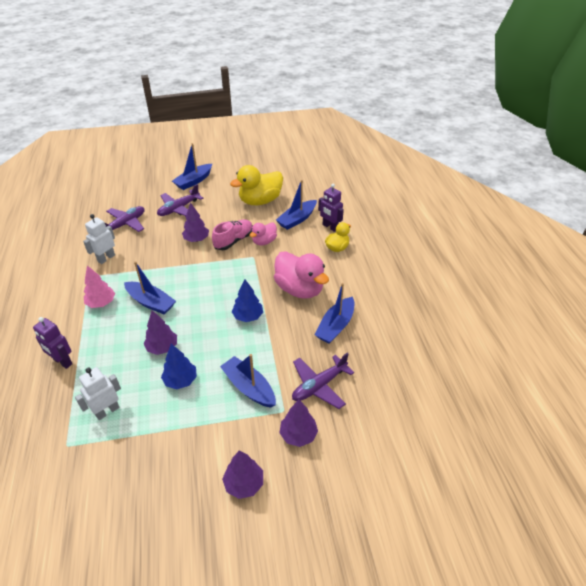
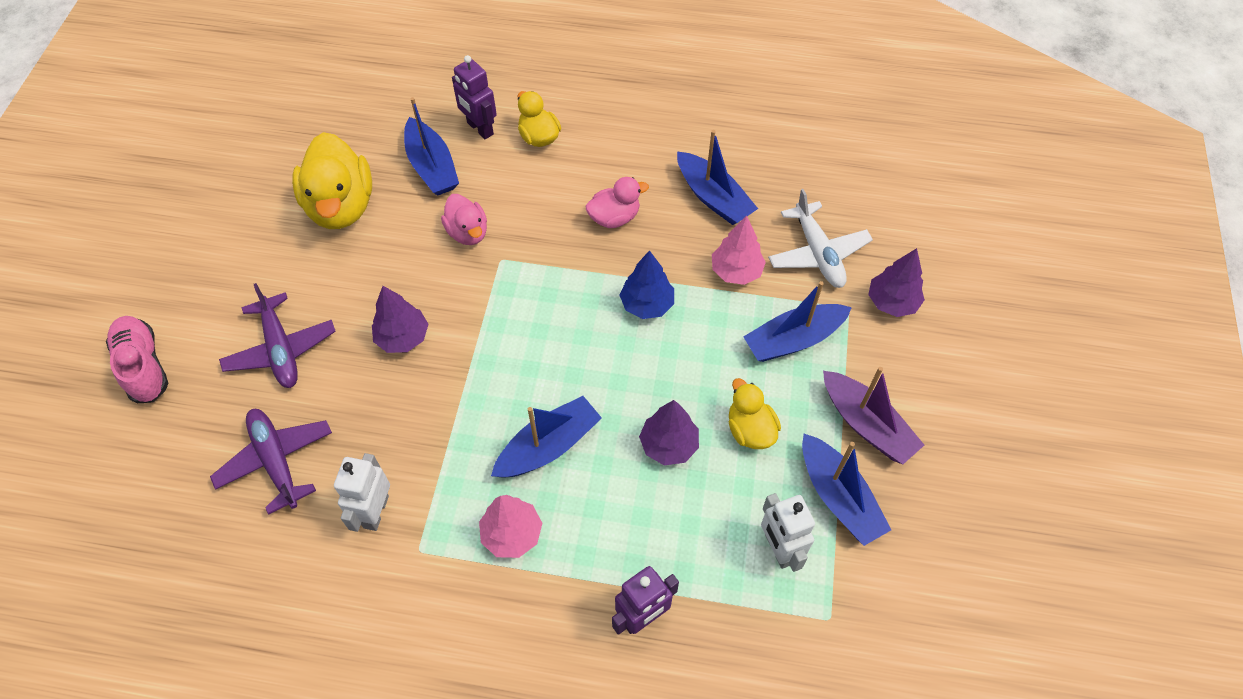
camera: 70 degrees left, 15 degrees up
(106, 258) = (375, 512): white robot -> white robot turned 45 degrees clockwise
(180, 380) = (750, 430): blue tree -> yellow duck
(193, 181) = (195, 303): blue boat -> blue boat (838, 497)
(199, 439) = (866, 425): none -> purple boat
(233, 241) = (440, 278): pink shoe -> pink shoe (143, 366)
(244, 483) = (951, 385): purple tree -> none
(287, 349) = (736, 271): none -> pink tree
(299, 289) = (614, 217): pink duck -> pink duck, size x0.56
(319, 386) = (817, 253): purple plane -> white plane
(330, 227) = (480, 129): purple robot -> purple robot turned 75 degrees clockwise

